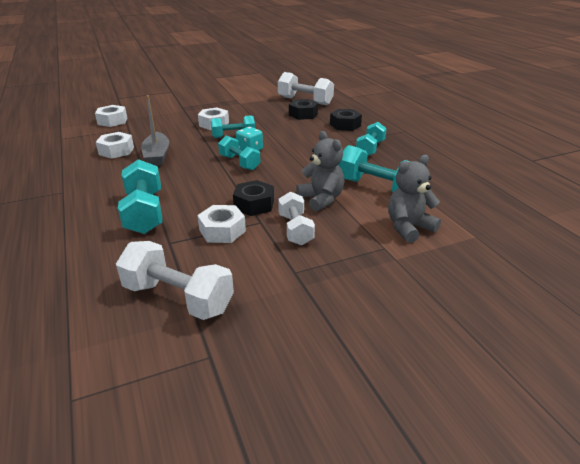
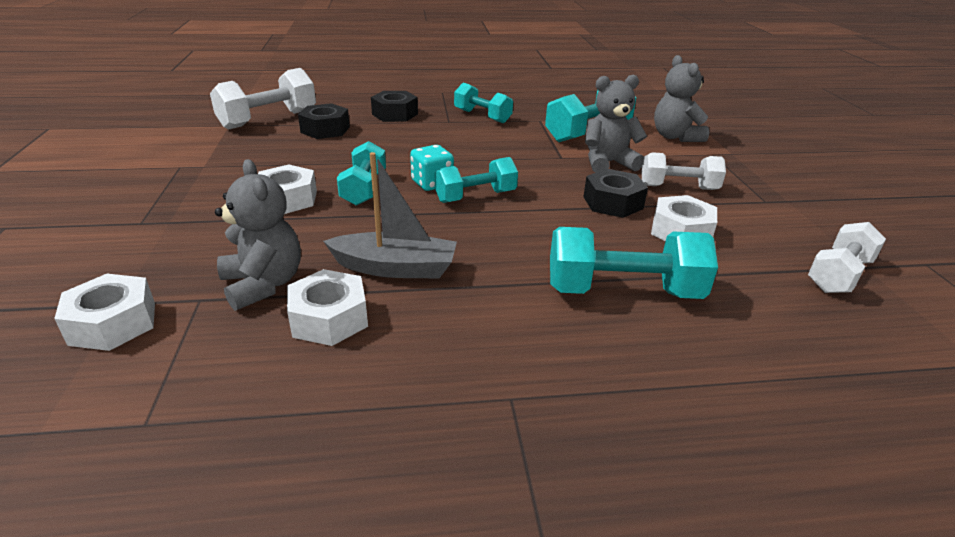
camera: 75 degrees left, 0 degrees up
(139, 135) = (263, 284): none -> grey teddy bear
(178, 298) = (838, 275): white dumbbell -> white dumbbell, size x0.67

